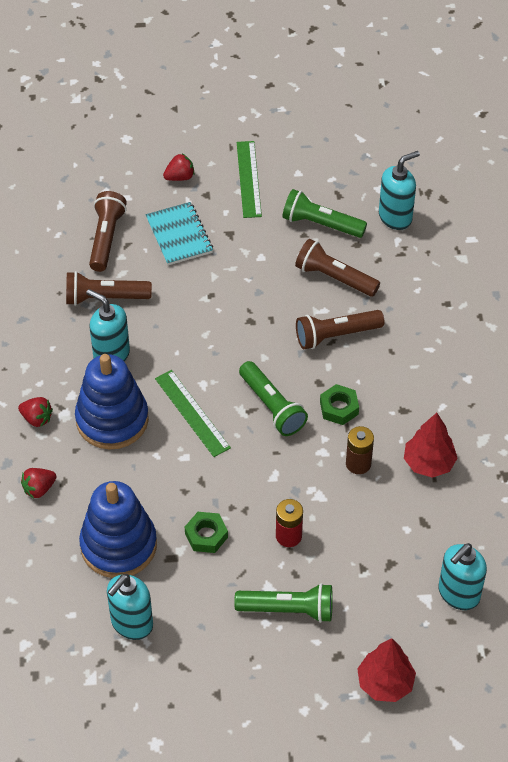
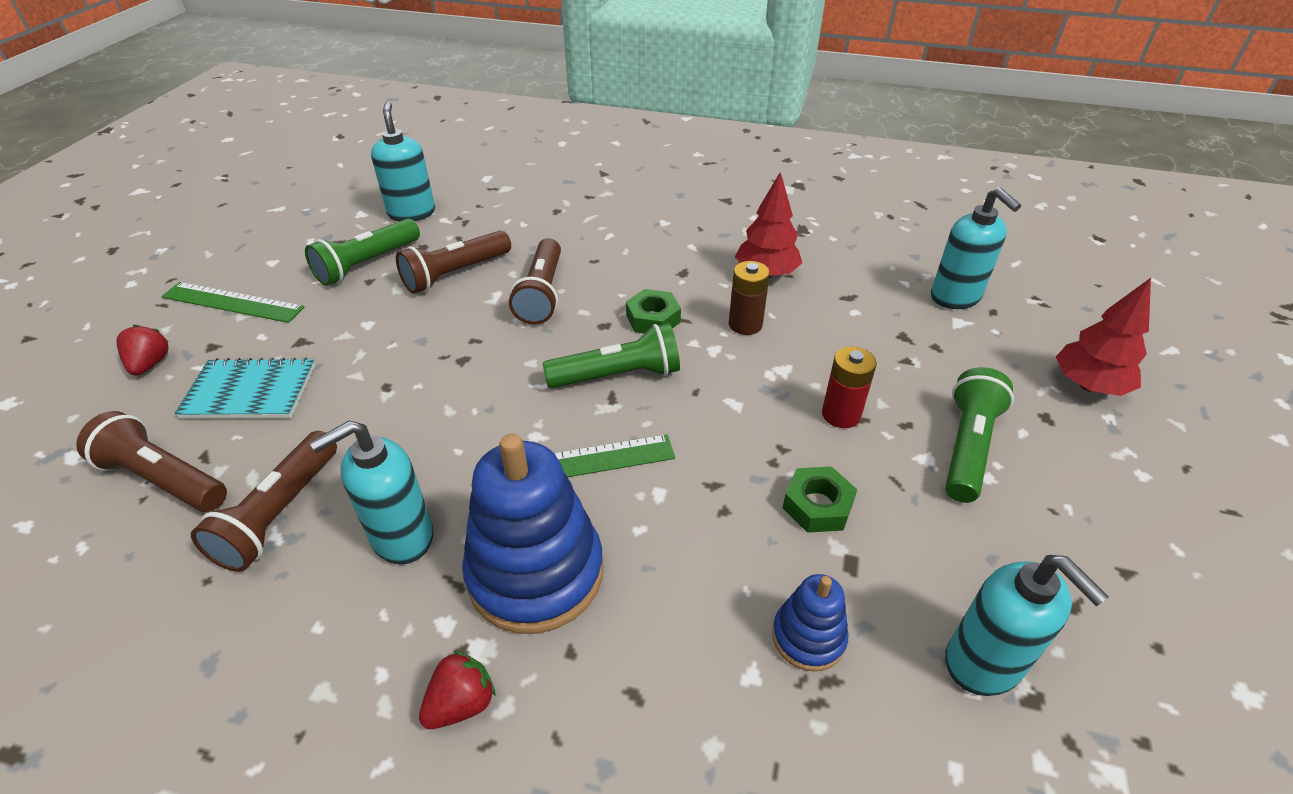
camera: 70 degrees left, 10 degrees down
(39, 489) = (633, 749): red strawberry -> none
(118, 545) = (808, 637): blue stacking toy -> blue stacking toy, size x0.50

